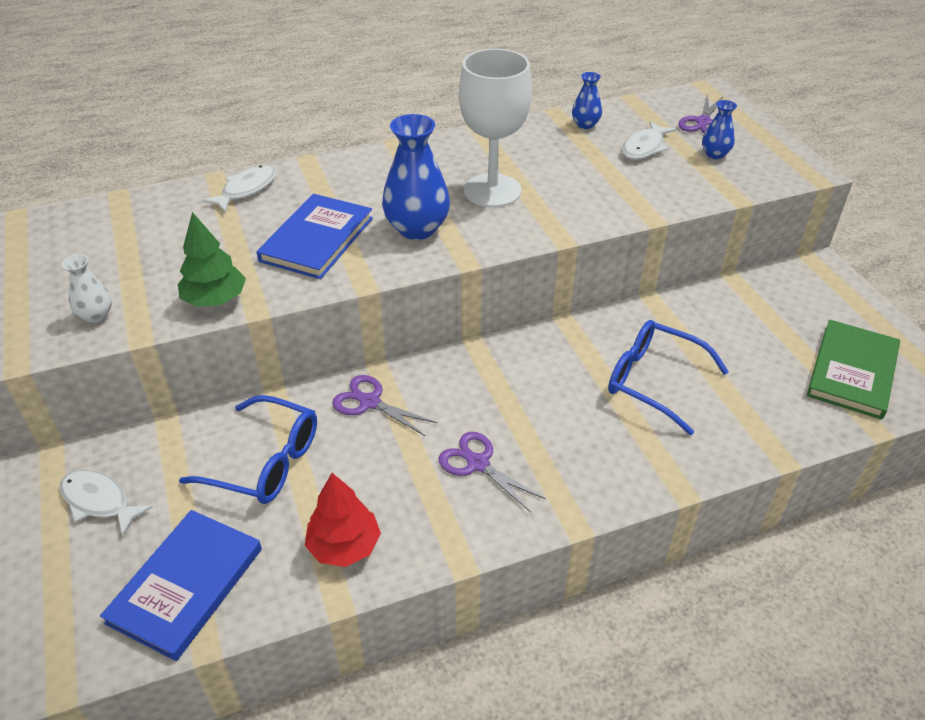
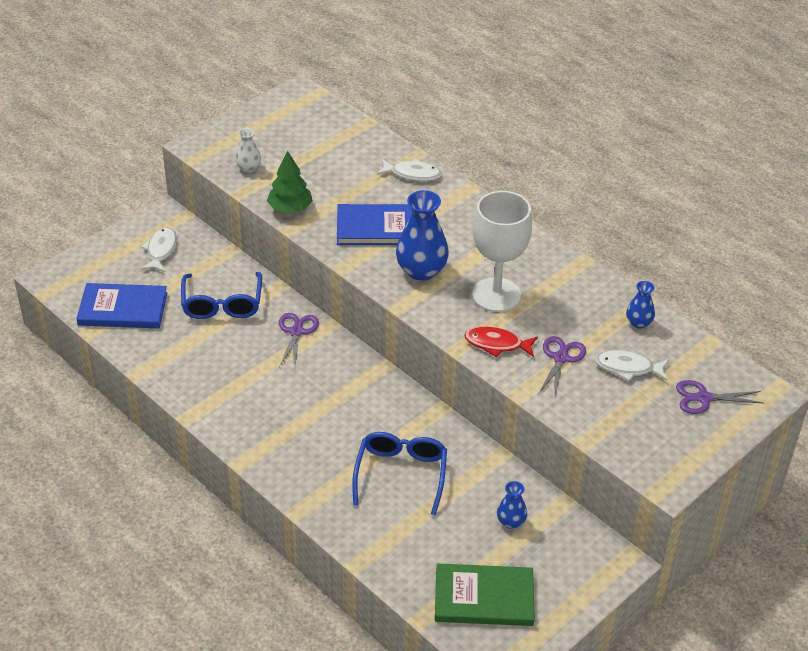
camera: 65 degrees right, 0 degrees up
(344, 546) = (177, 362): red tree -> none
(477, 463) = (270, 401): purple scissors -> purple scissors (561, 358)
(569, 212) = (497, 344): none -> red fish
(715, 154) = (650, 415): blue vase -> blue vase (511, 522)

